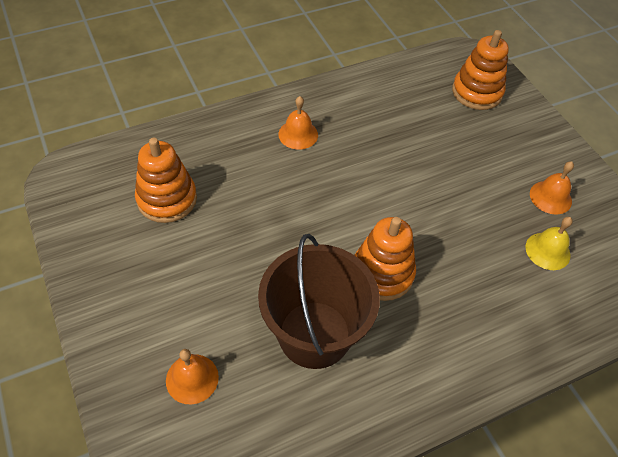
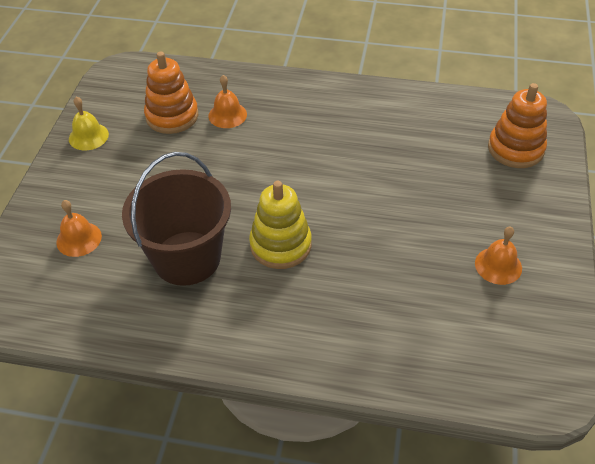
camera: 40 degrees right, 5 degrees down
(298, 134) = (314, 114): orange bell -> orange bell (227, 115)
(382, 273) = (280, 245): orange stacking toy -> yellow stacking toy
(547, 251) = (447, 305): yellow bell -> yellow bell (88, 136)

